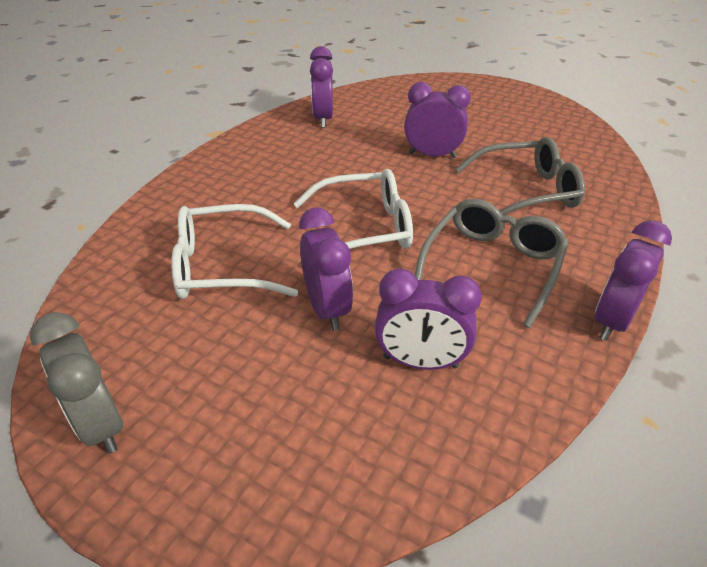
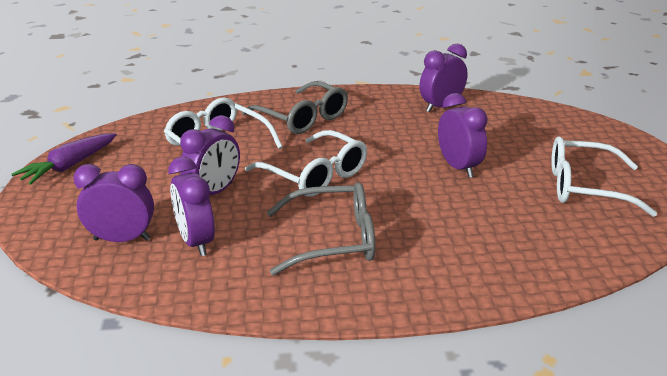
camera: 55 degrees right, 10 degrees down
(101, 424) = (69, 166): grey clock -> purple carrot
(512, 123) = (584, 187): none -> white glasses
(527, 191) = (467, 227): grey glasses -> grey glasses (303, 118)
(612, 321) = (324, 314): purple clock -> purple clock (122, 239)

